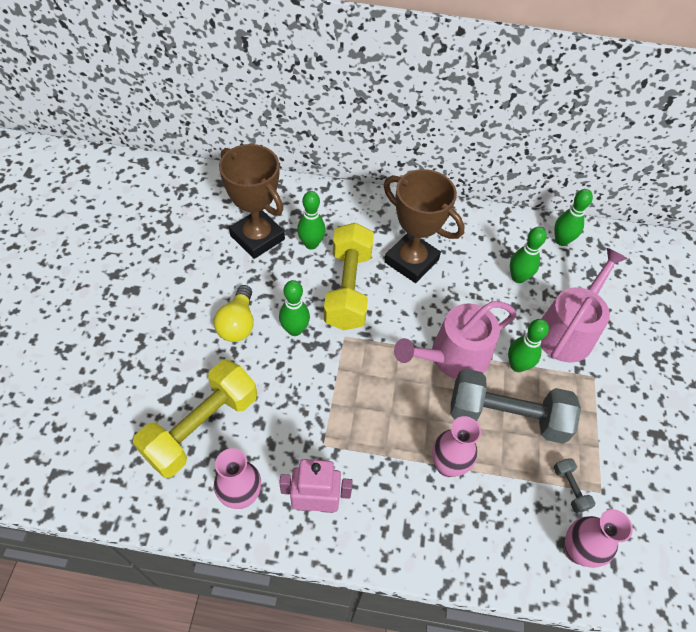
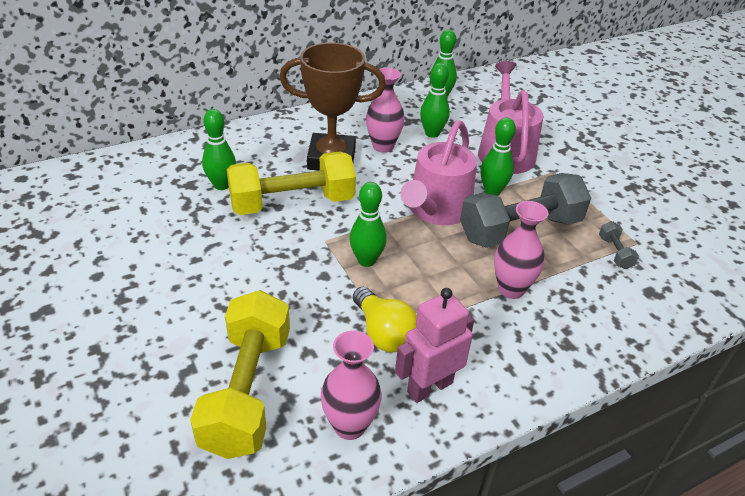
camera: 35 degrees left, 15 degrees down
(238, 323) = (203, 281): yellow light bulb -> yellow light bulb (383, 333)
(257, 237) = (158, 203): brown trophy -> none
(295, 330) = (270, 258): green bowling pin -> green bowling pin (366, 260)
(348, 288) = (292, 203): yellow dumbbell -> yellow dumbbell turned 75 degrees counterclockwise
(570, 488) = (615, 253): grey dumbbell -> grey dumbbell turned 45 degrees clockwise
(577, 551) = (663, 291): pink vase -> pink vase (383, 146)

